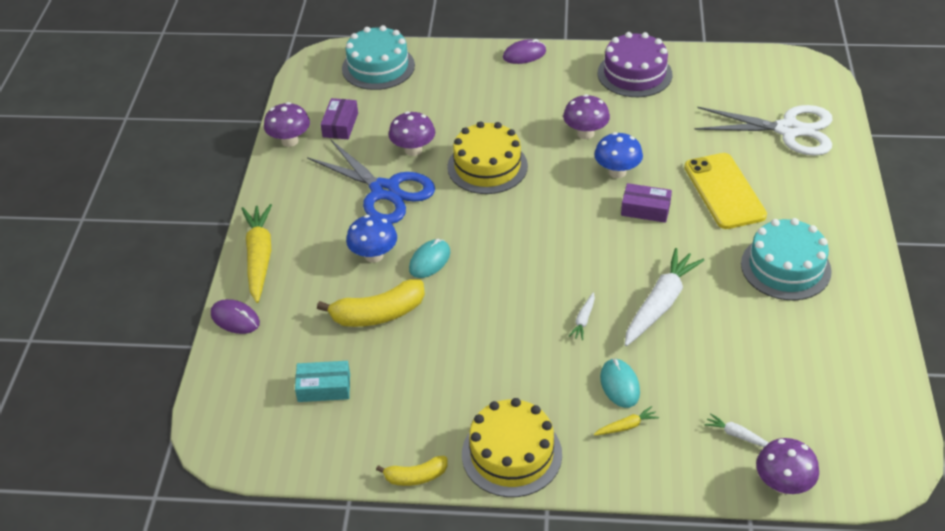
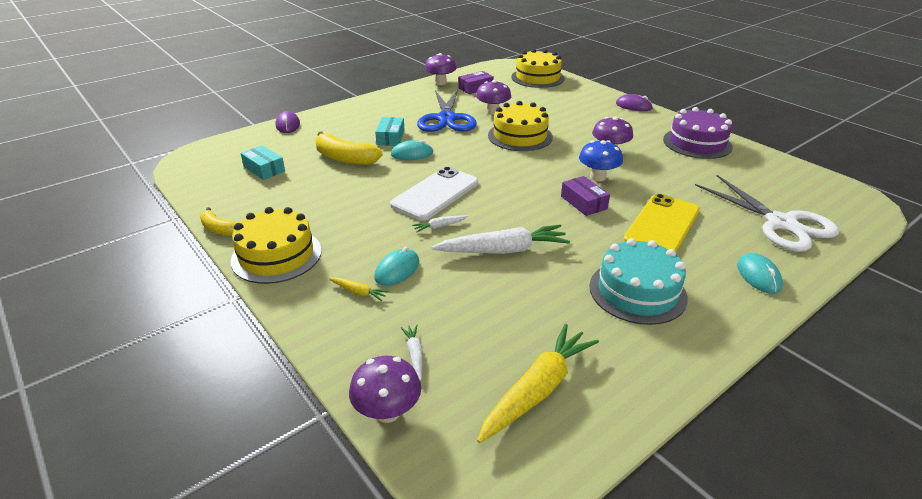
camera: 45 degrees right, 10 degrees down
(259, 257) = (342, 111): yellow carrot -> yellow carrot (537, 390)
(374, 255) = (390, 137): blue mushroom -> turquoise box
(378, 67) = (537, 78): turquoise cake -> yellow cake
(526, 290) = (435, 194): none -> white phone
(830, 194) = (758, 276): none -> turquoise mouse

